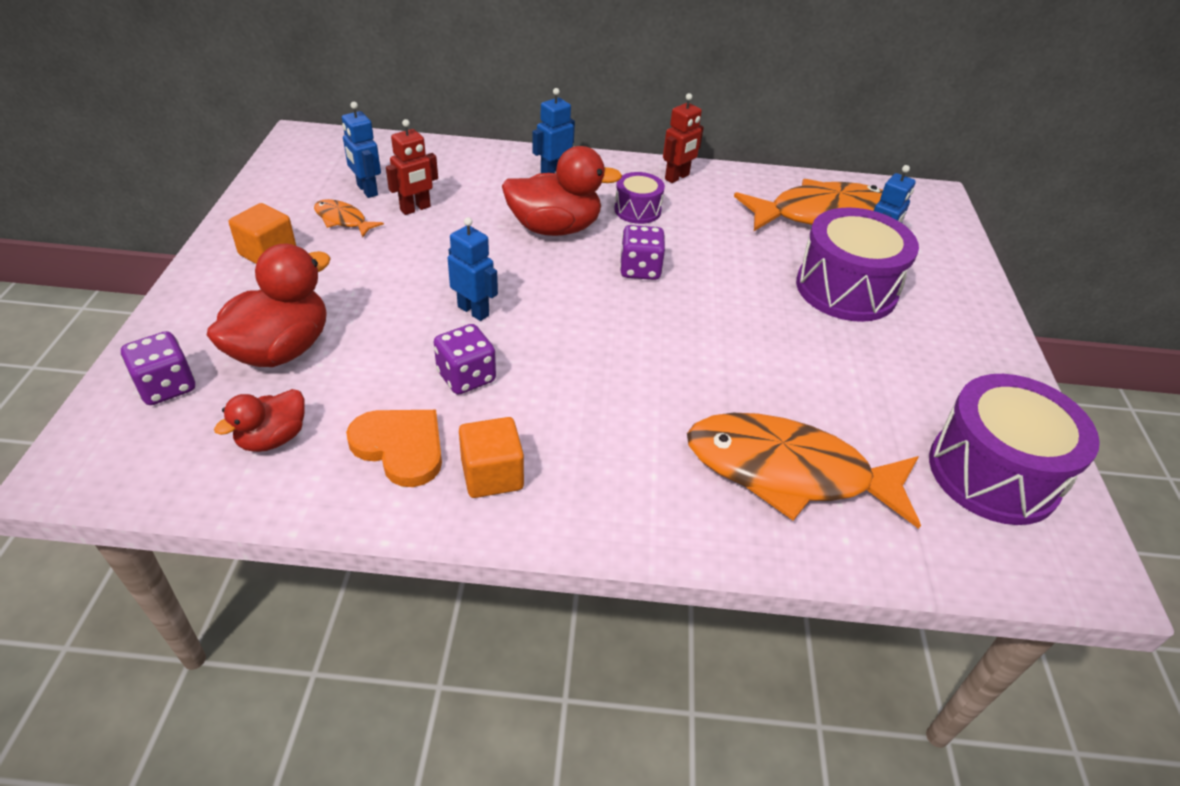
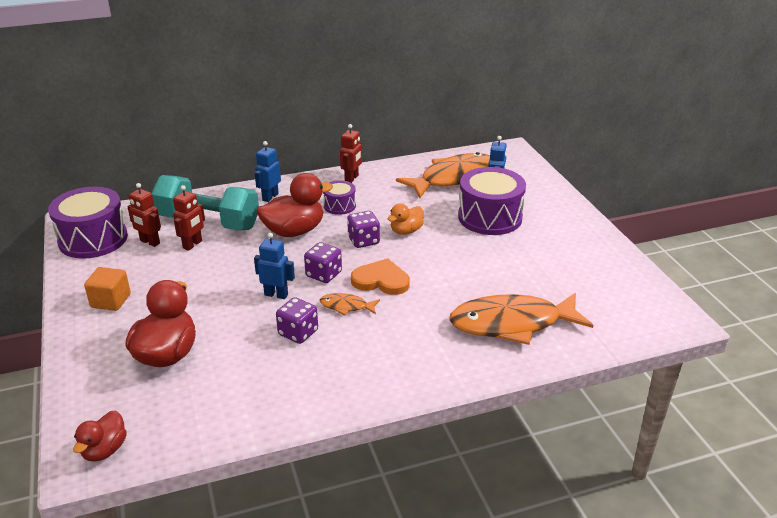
camera: 20 degrees left, 10 degrees down
(167, 386) = (106, 399): purple dice -> purple dice (323, 274)
(273, 438) = (201, 404): red duck -> red duck (104, 450)
(343, 220) = (147, 265): orange fish -> orange fish (346, 306)
(367, 190) = (149, 242): blue robot -> red robot
(400, 447) = (285, 383): orange heart -> orange heart (381, 280)
(455, 184) = (208, 222): none -> turquoise dumbbell
(492, 475) = (350, 379): orange cube -> none
(708, 273) = (406, 231): none -> orange duck
(993, 473) = (615, 290): purple drum -> purple drum (93, 239)

